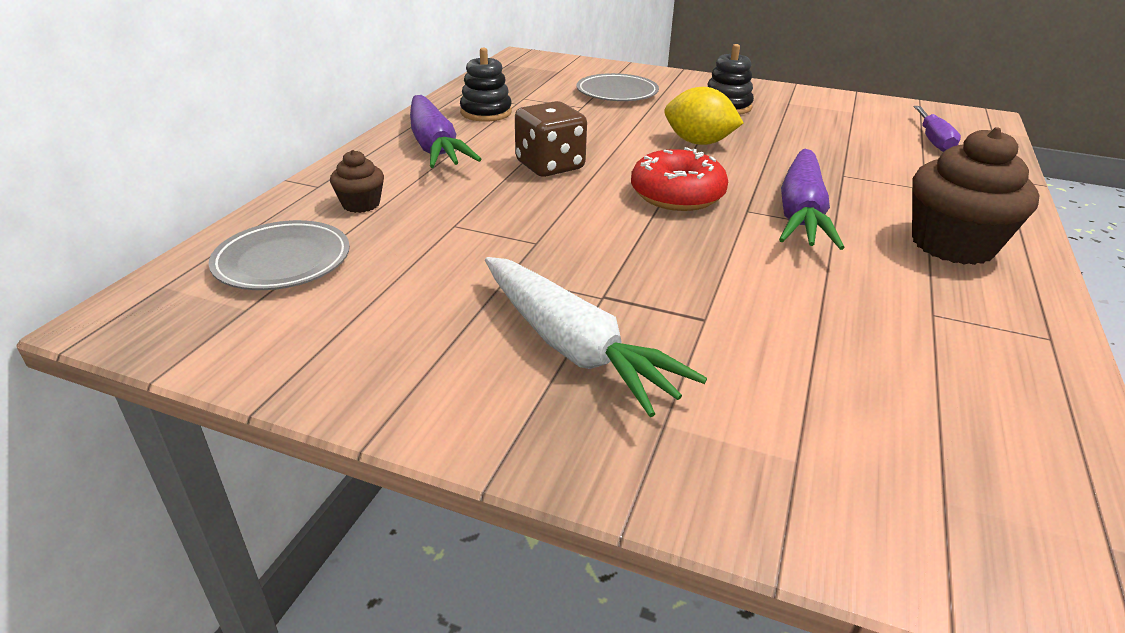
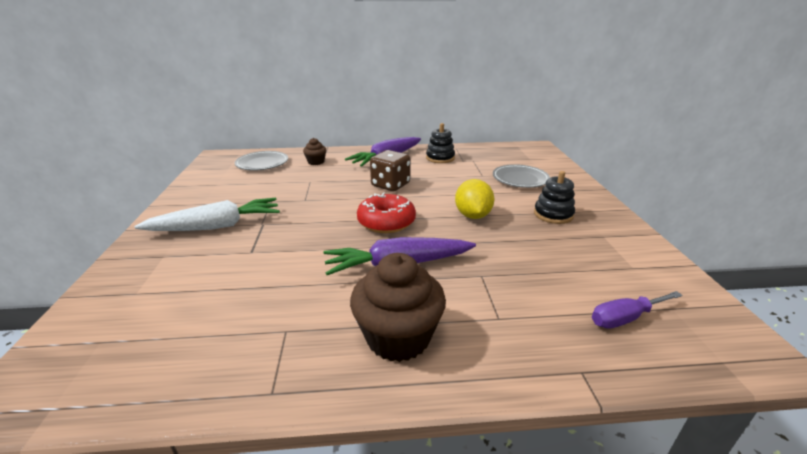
camera: 65 degrees right, 5 degrees down
(574, 347) = (217, 226): white carrot -> white carrot turned 135 degrees counterclockwise

